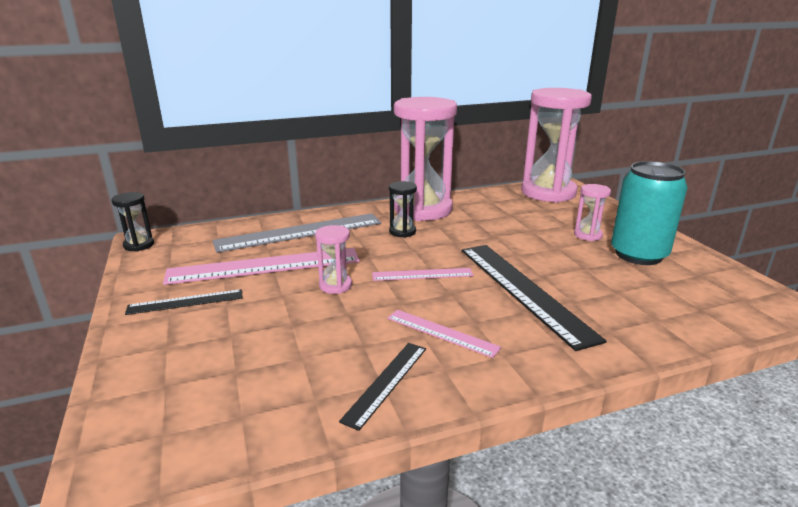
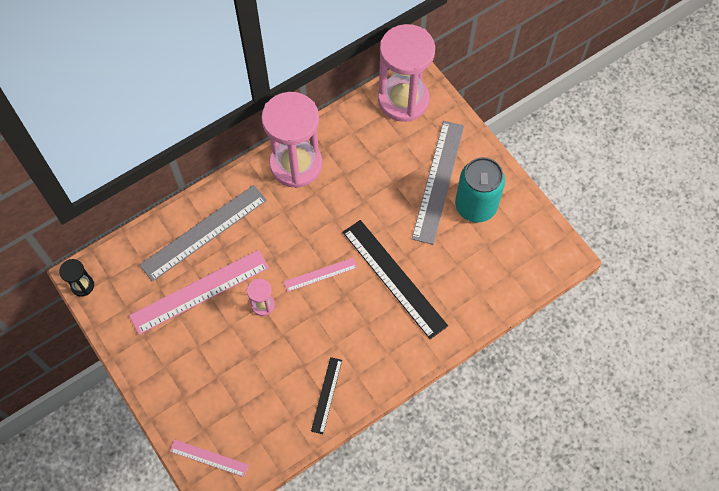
camera: 15 degrees left, 40 degrees up
(185, 302) = (167, 350): black ruler -> none
(402, 232) = (288, 211): black hourglass -> none
(442, 332) = (348, 341): pink ruler -> pink ruler (209, 458)
(588, 235) = (438, 181): pink hourglass -> grey ruler

